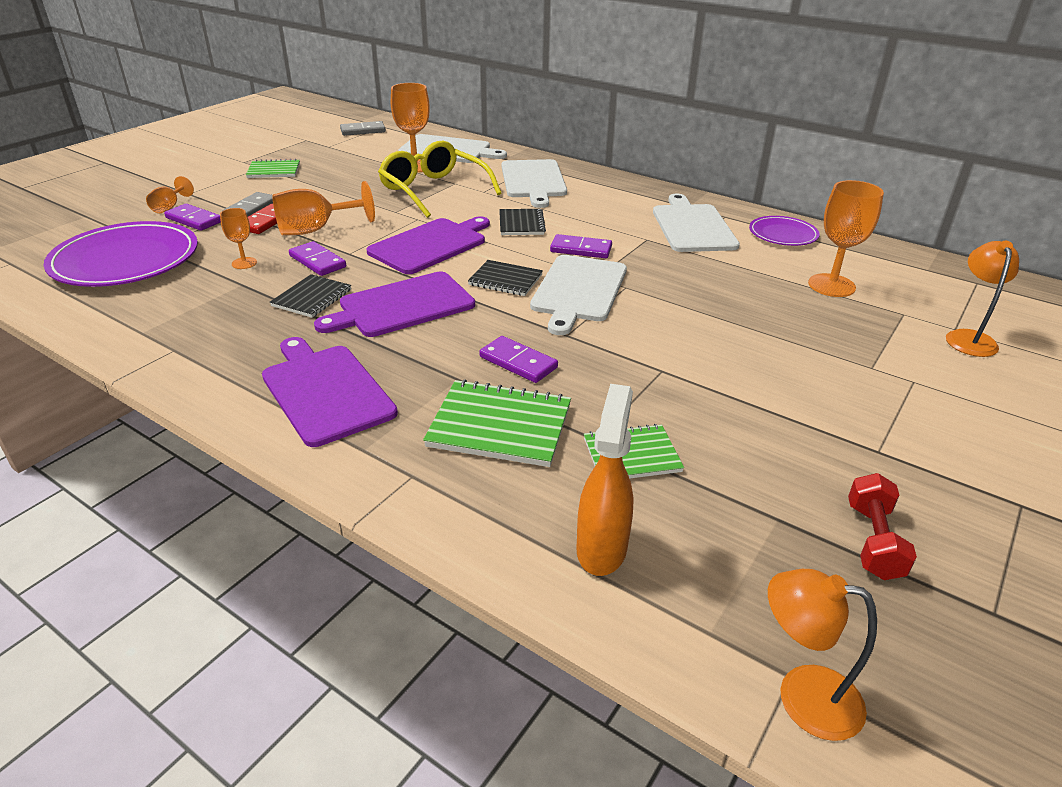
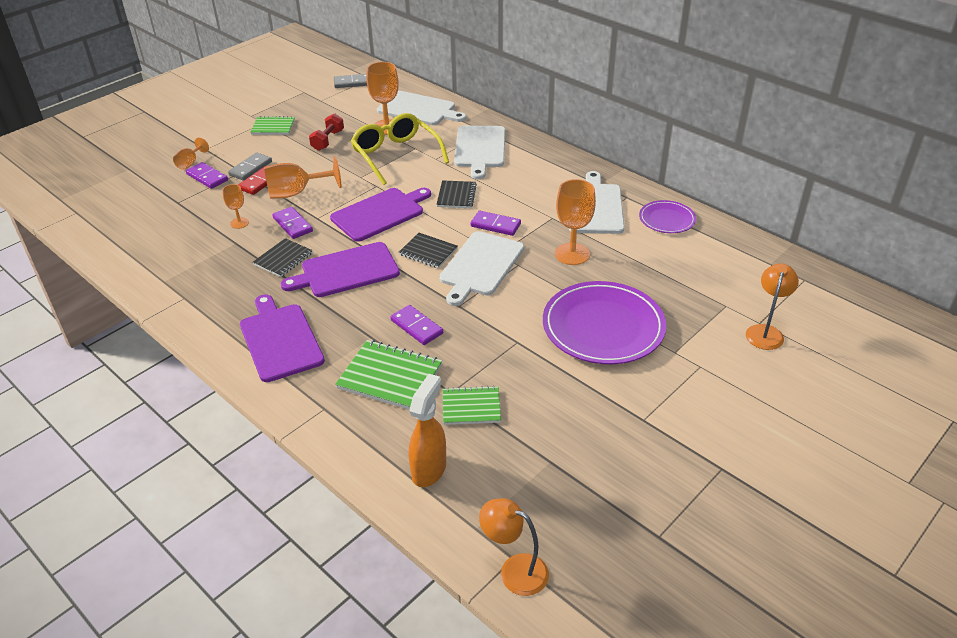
camera: 10 degrees right, 5 degrees up
(126, 260) = (156, 215): purple plate -> purple plate (603, 327)
(831, 285) = (681, 274): orange goblet -> orange goblet (572, 254)
(873, 541) = (606, 483): red dumbbell -> red dumbbell (328, 140)

